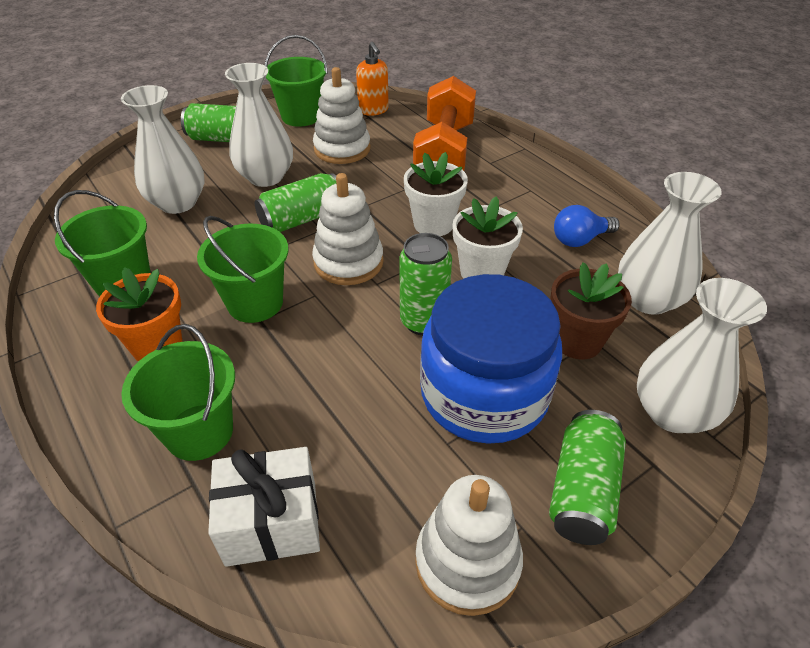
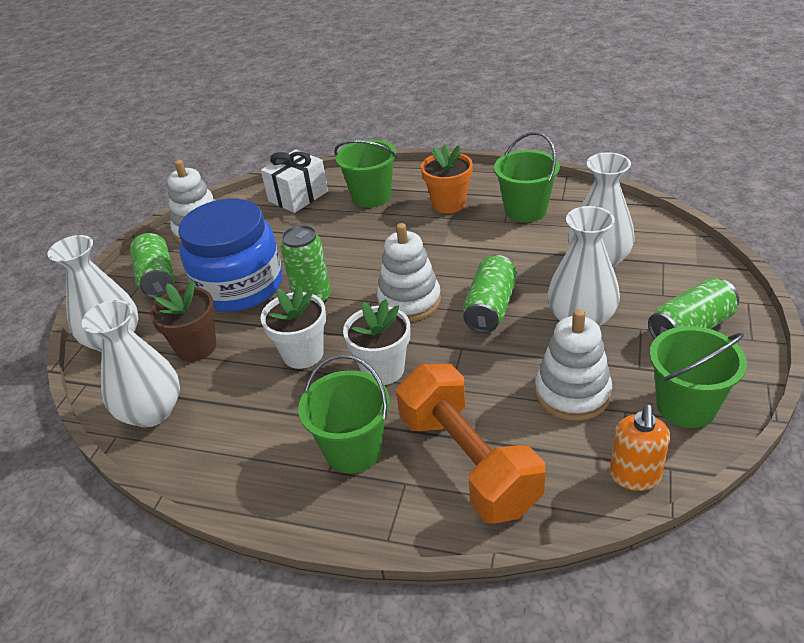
camera: 145 degrees right, 5 degrees down
(255, 303) = (431, 247): green bucket -> green bucket (353, 450)
(373, 110) = (634, 476): orange soap dispenser -> orange soap dispenser turned 105 degrees counterclockwise
(580, 239) = (239, 437): blue light bulb -> none

